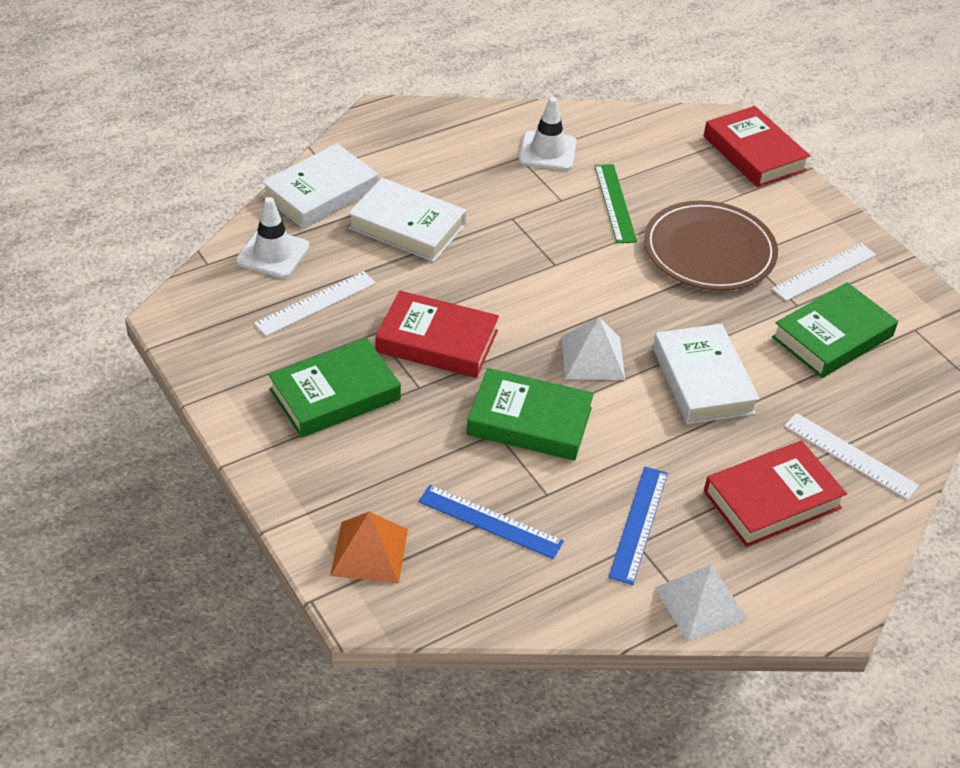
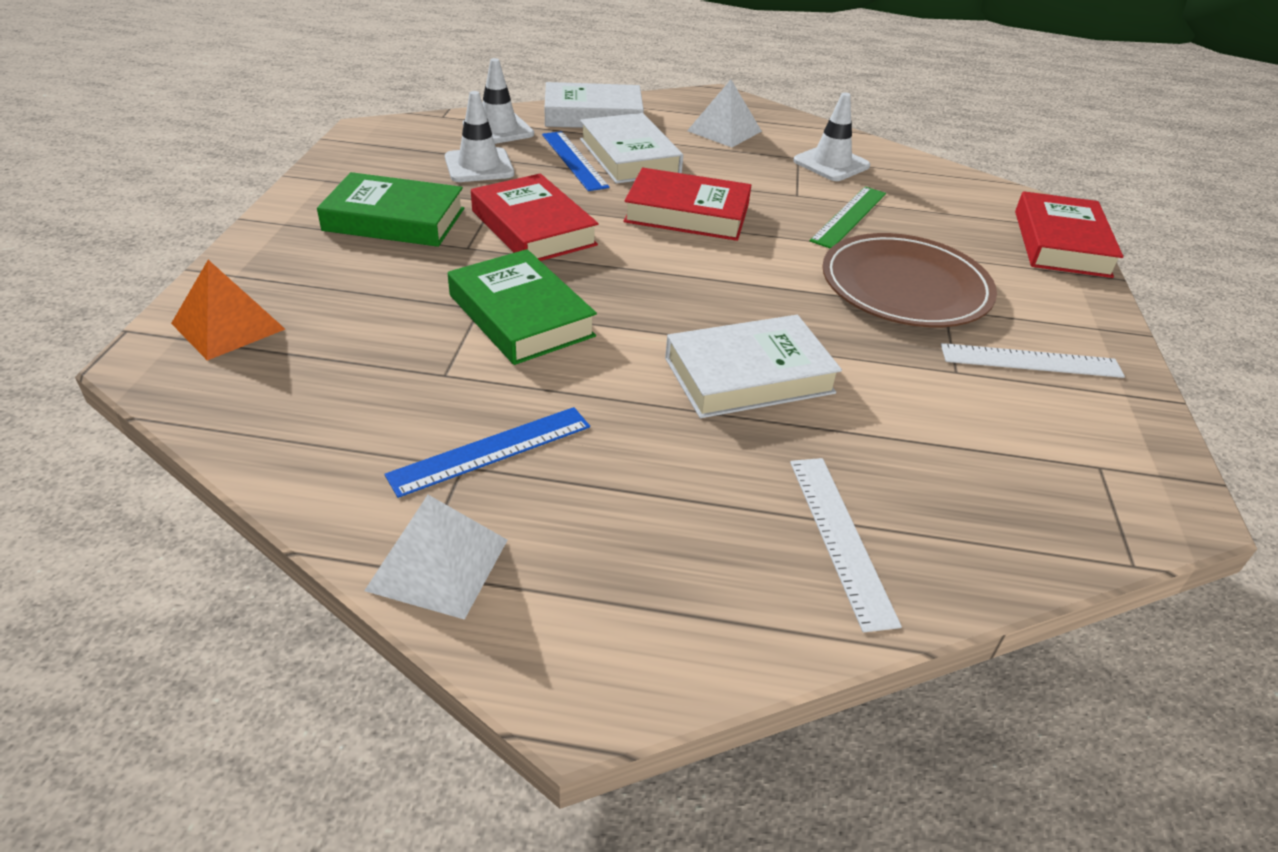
camera: 40 degrees right, 5 degrees down
(315, 303) = (479, 166): white ruler -> white traffic cone
(490, 521) = (359, 364): blue ruler -> blue ruler (574, 160)
(592, 358) = (657, 303): white pyramid -> white pyramid (724, 131)
(702, 380) = (748, 375): white book -> white book turned 45 degrees clockwise
(772, 499) = (674, 520): red book -> red book (687, 213)
(832, 337) = (967, 418): green book -> none

